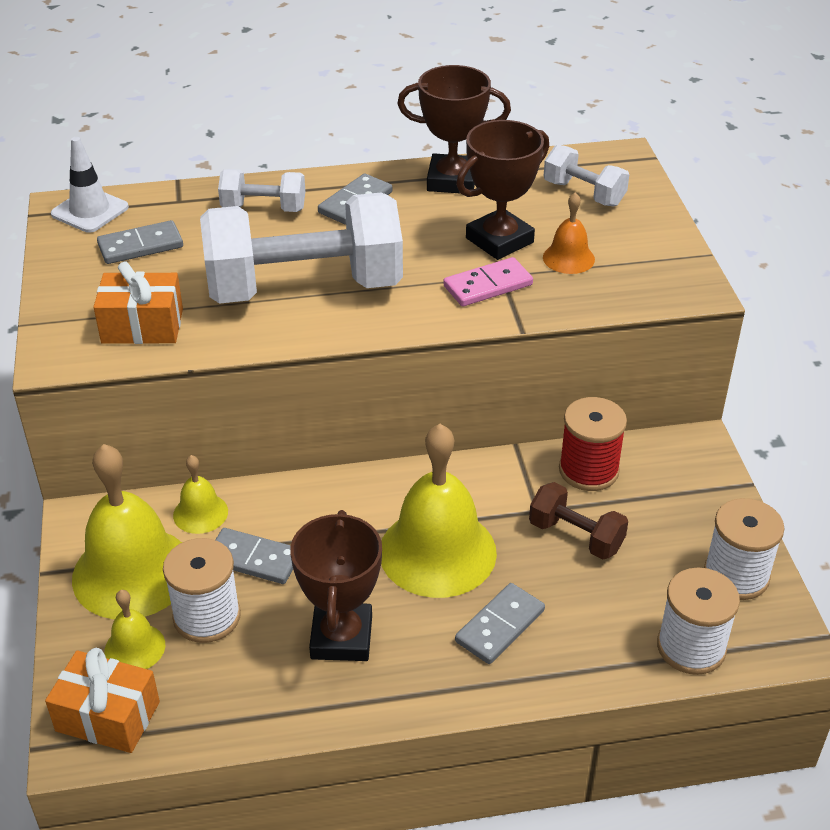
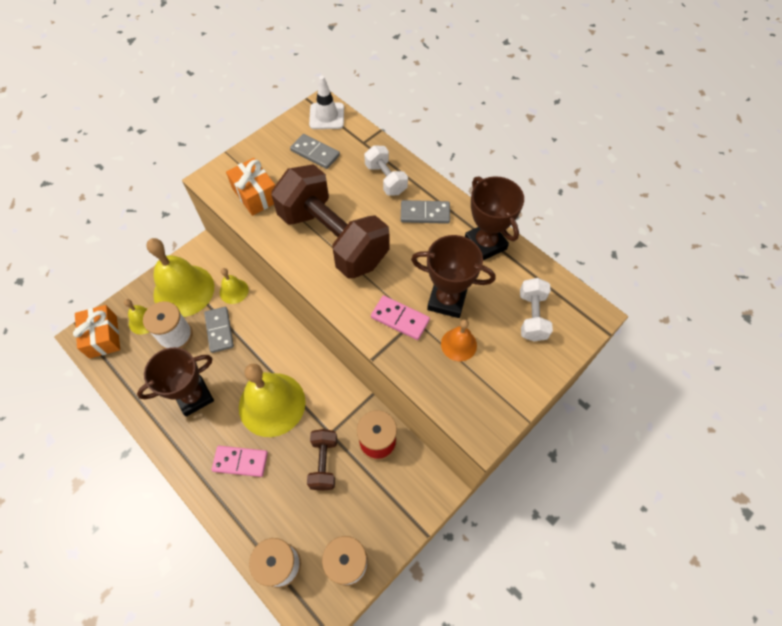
camera: 55 degrees right, 20 degrees up
(304, 288) = (333, 238): white dumbbell -> brown dumbbell
(500, 626) = (240, 462): grey domino -> pink domino

